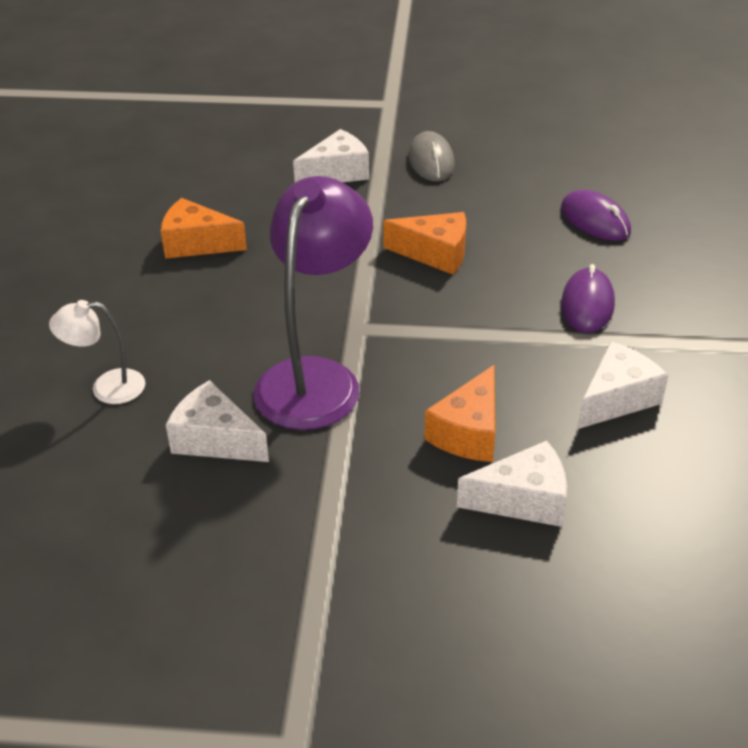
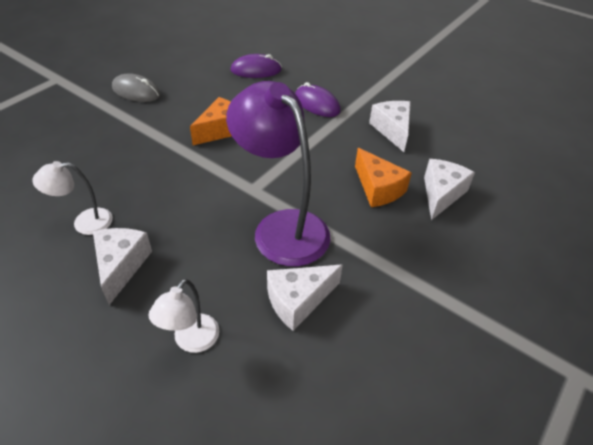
camera: 60 degrees left, 5 degrees up
(196, 243) = (84, 222): orange cheese -> white lamp
(337, 173) = (96, 129): white cheese -> white cheese (121, 266)

